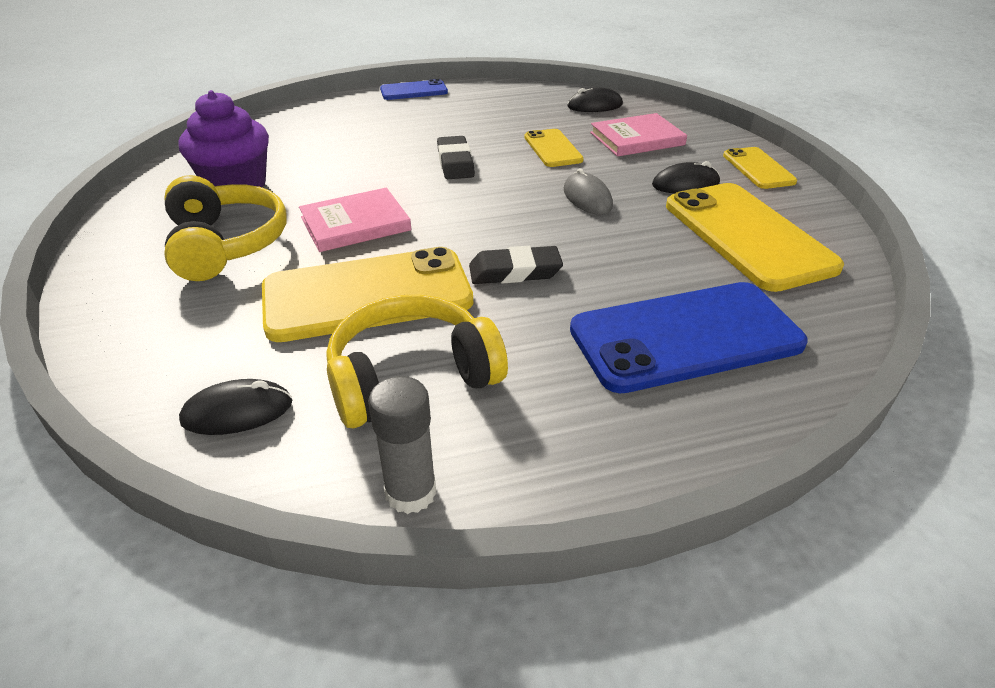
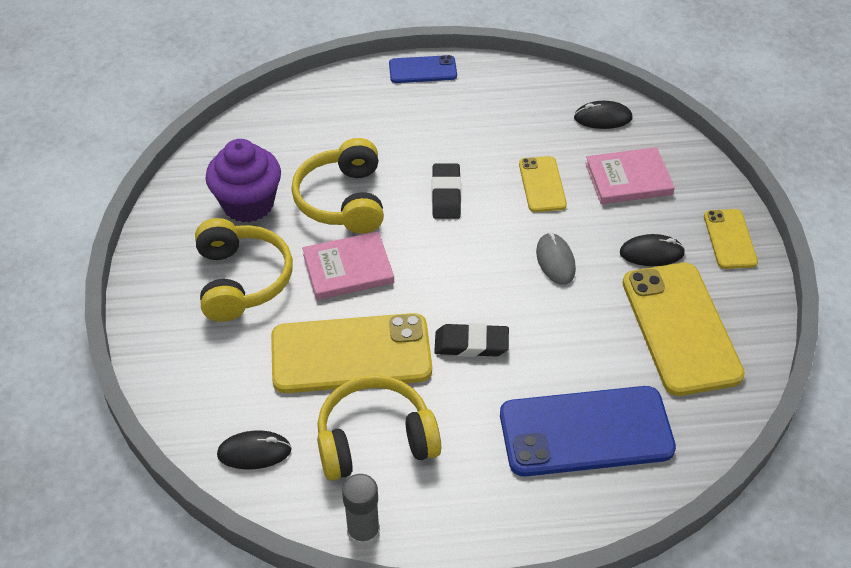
camera: 10 degrees right, 10 degrees up
(344, 175) = (343, 200): none -> yellow headphones

